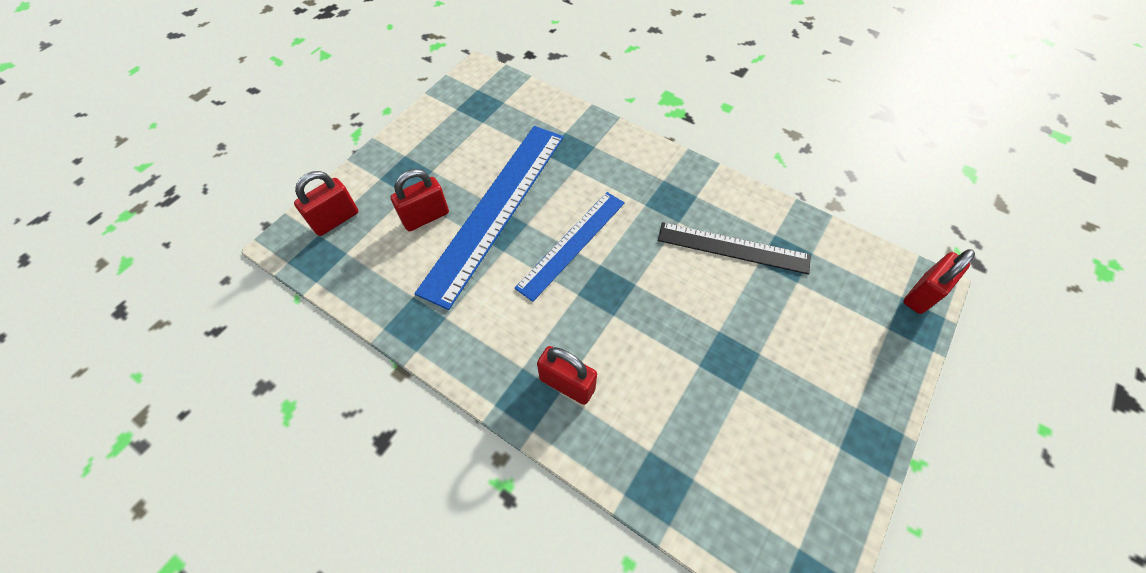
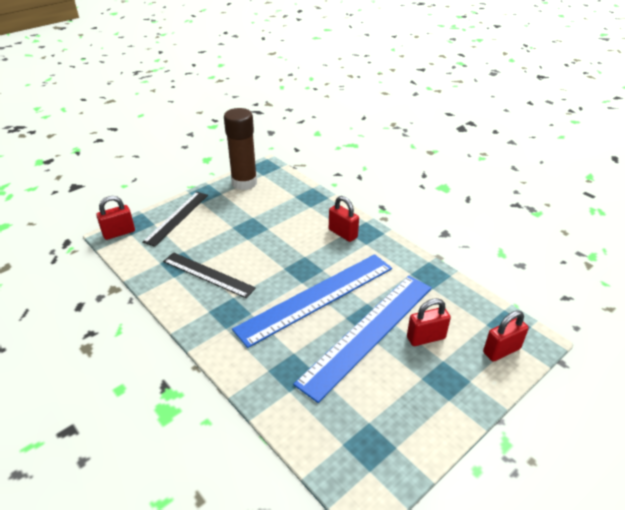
camera: 165 degrees left, 20 degrees down
(572, 244) = (316, 298): blue ruler -> blue ruler, size x1.64
(820, 501) = (244, 183): none -> brown glue stick
(866, 353) = (177, 217): none -> black ruler

